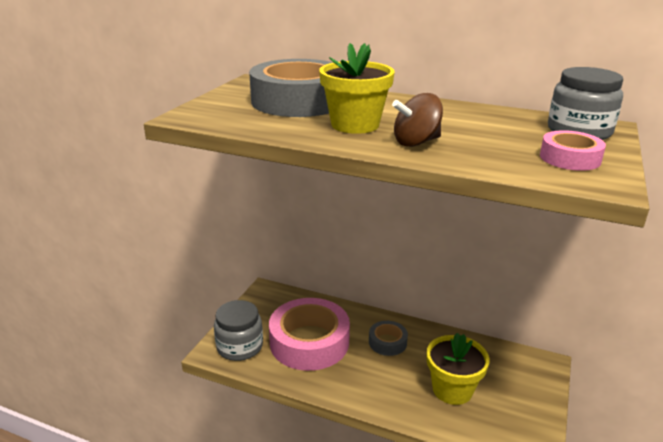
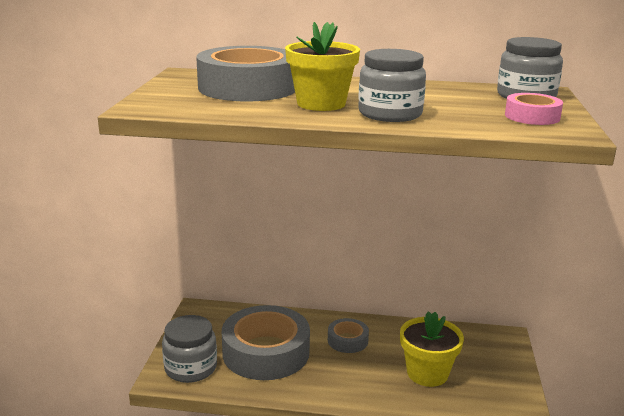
camera: 15 degrees left, 5 degrees down
(309, 342) = (266, 352): pink tape -> grey tape
(416, 142) = (390, 114): brown spinning top -> grey jar

